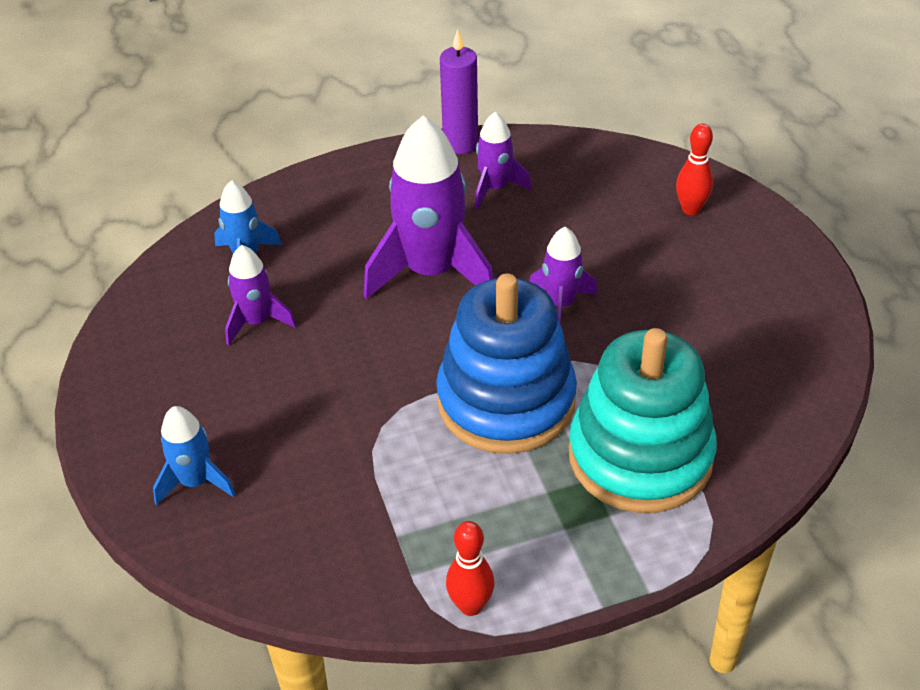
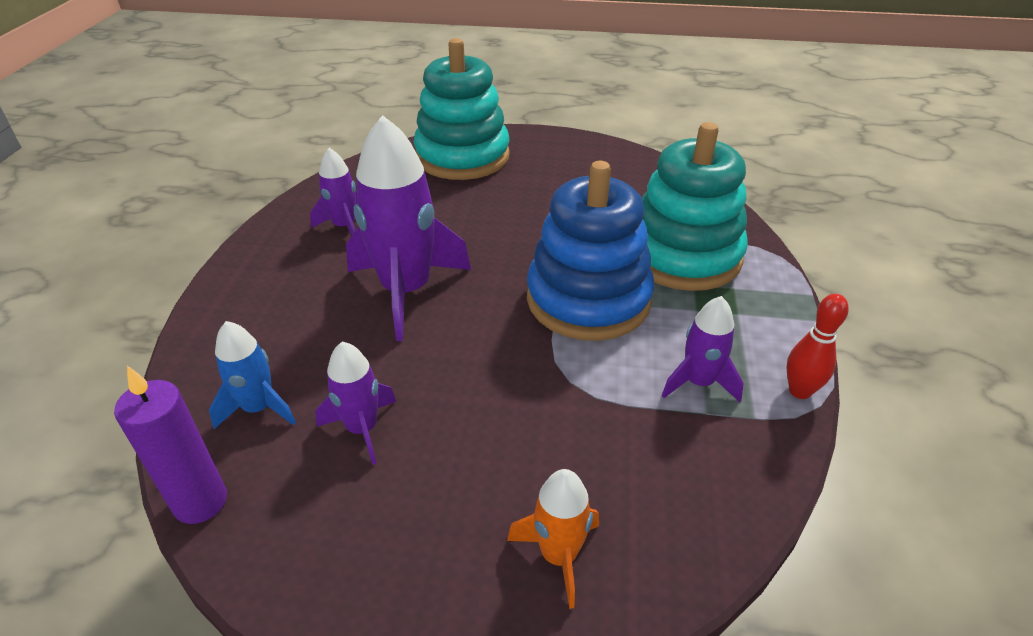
camera: 65 degrees left, 5 degrees down
(195, 481) = (558, 555): blue rocket -> orange rocket
(460, 144) = (270, 226): purple candle -> purple candle (200, 502)
(561, 304) = (505, 239): purple rocket -> purple rocket (698, 382)
(691, 209) = (462, 156): red bowling pin -> turquoise stacking toy

